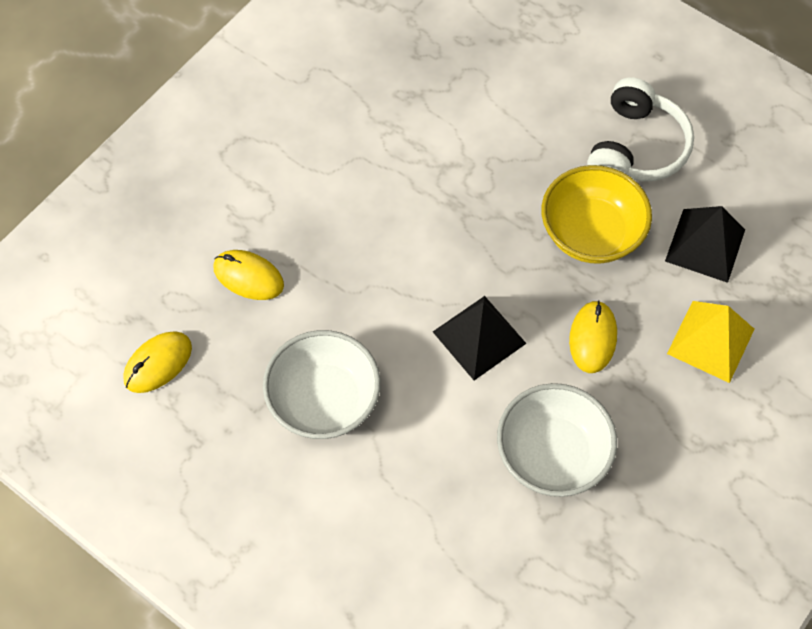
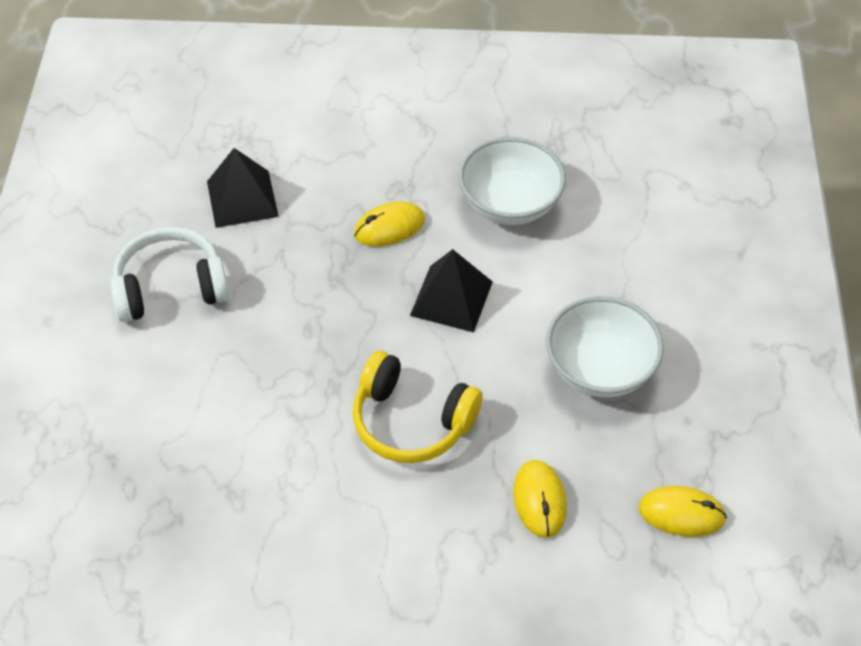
camera: 125 degrees left, 10 degrees down
(382, 236) = (411, 421): none -> yellow headphones
(591, 233) = (288, 275): yellow bowl -> none
(711, 341) = (331, 158): yellow pyramid -> none

